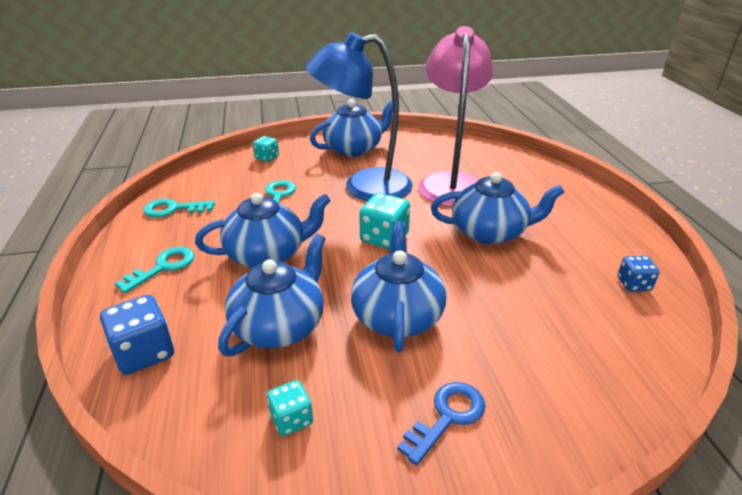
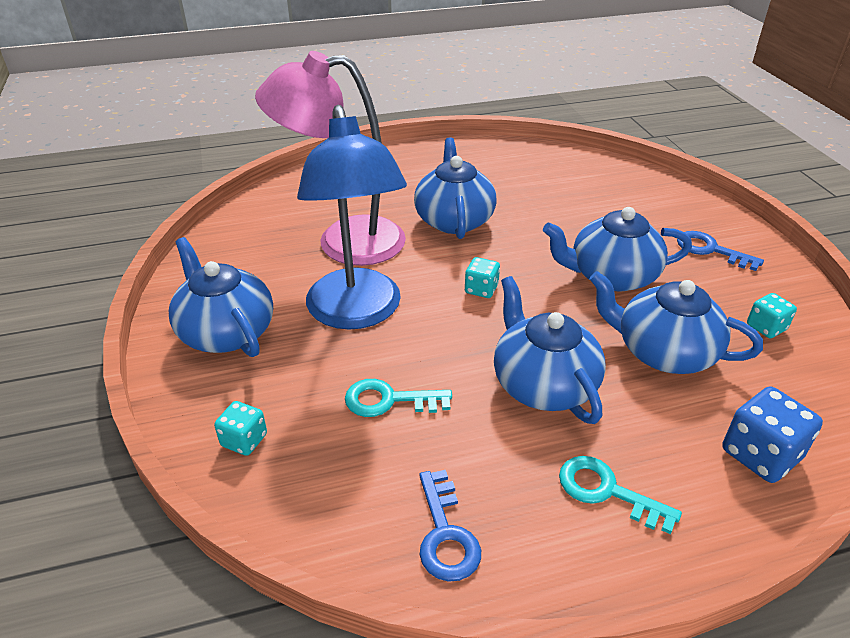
camera: 95 degrees left, 5 degrees up
(174, 209) = (445, 534): turquoise key -> blue key
(384, 238) = (481, 289): turquoise dice -> turquoise dice, size x0.60
(633, 284) = (517, 159): blue dice -> none

